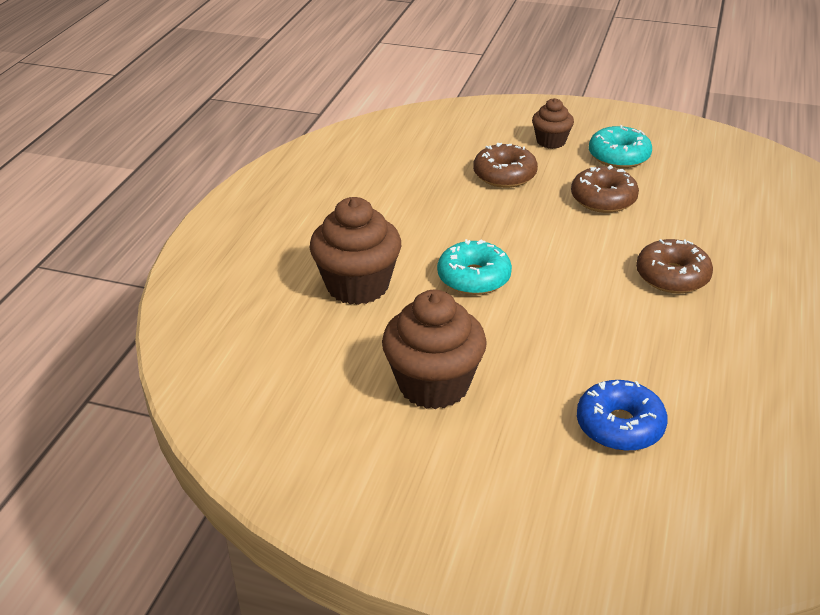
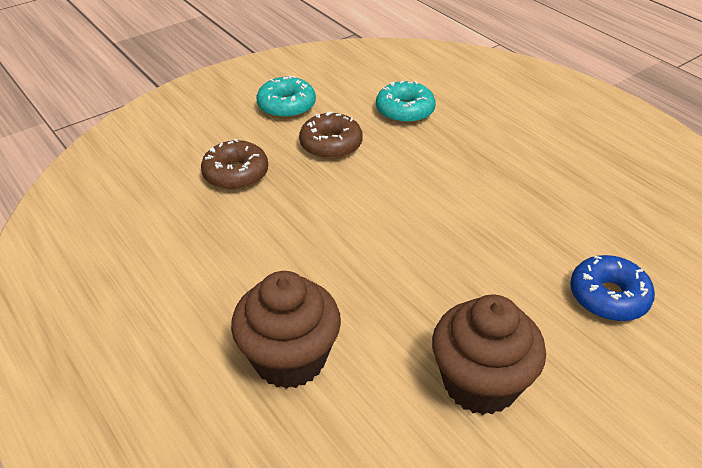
camera: 55 degrees left, 5 degrees up
(474, 278) = (357, 273): turquoise donut -> turquoise donut (405, 111)
(551, 141) = (222, 124): brown cupcake -> none
(672, 276) = (458, 169): brown donut -> none

